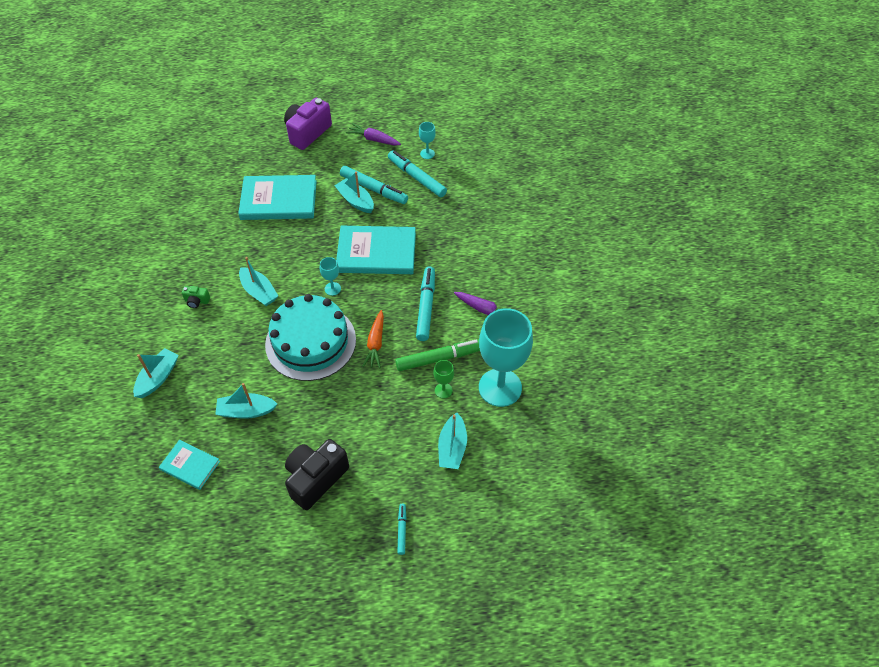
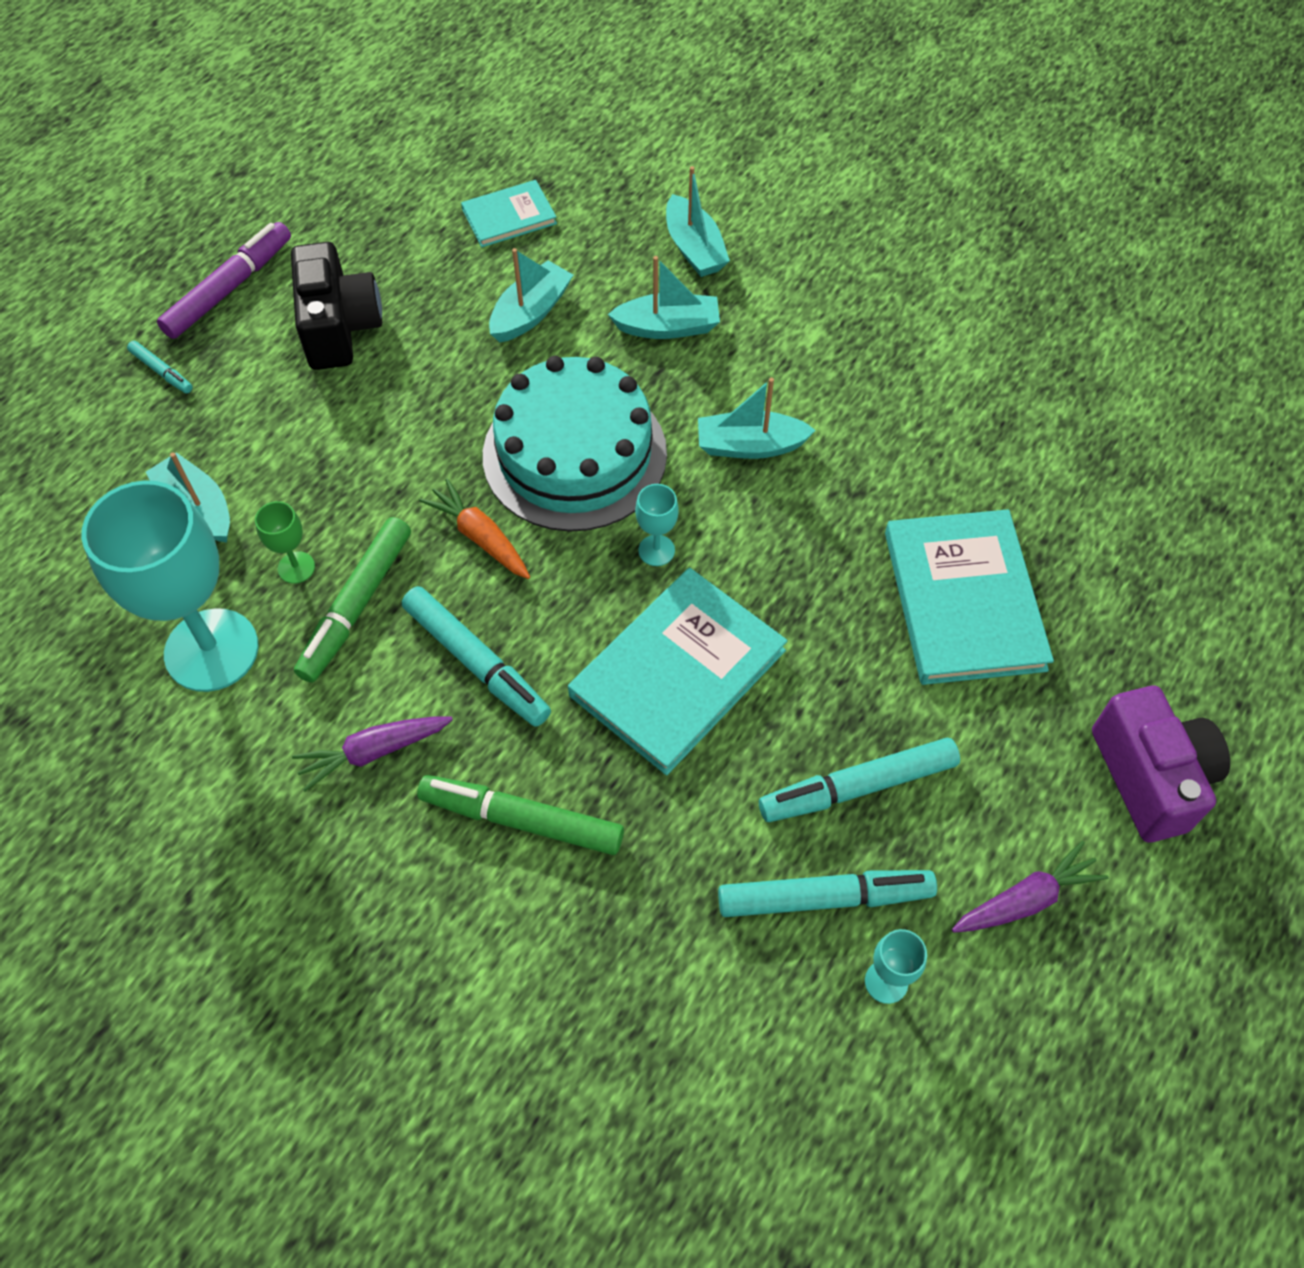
camera: 130 degrees right, 5 degrees up
(197, 301) = (806, 358): green camera -> none
(279, 200) = (963, 600): turquoise book -> turquoise book turned 45 degrees counterclockwise
(331, 549) = (229, 288): none -> purple marker
(355, 201) = (850, 730): turquoise boat -> turquoise boat (668, 327)
(466, 257) = (522, 820): none -> green marker

